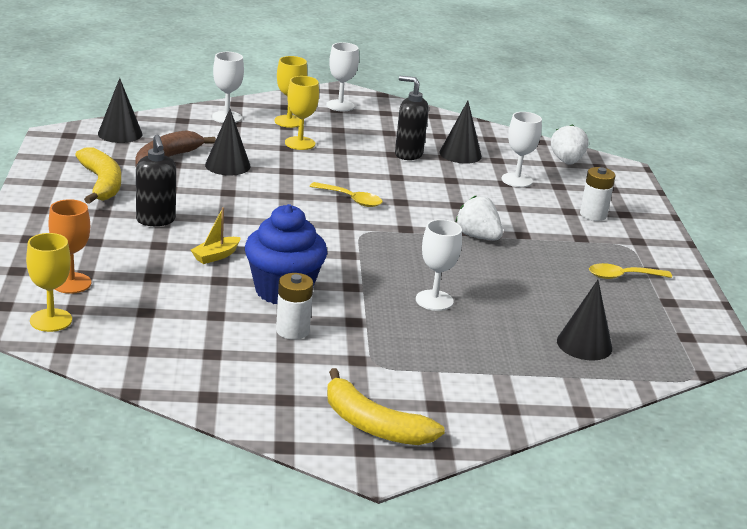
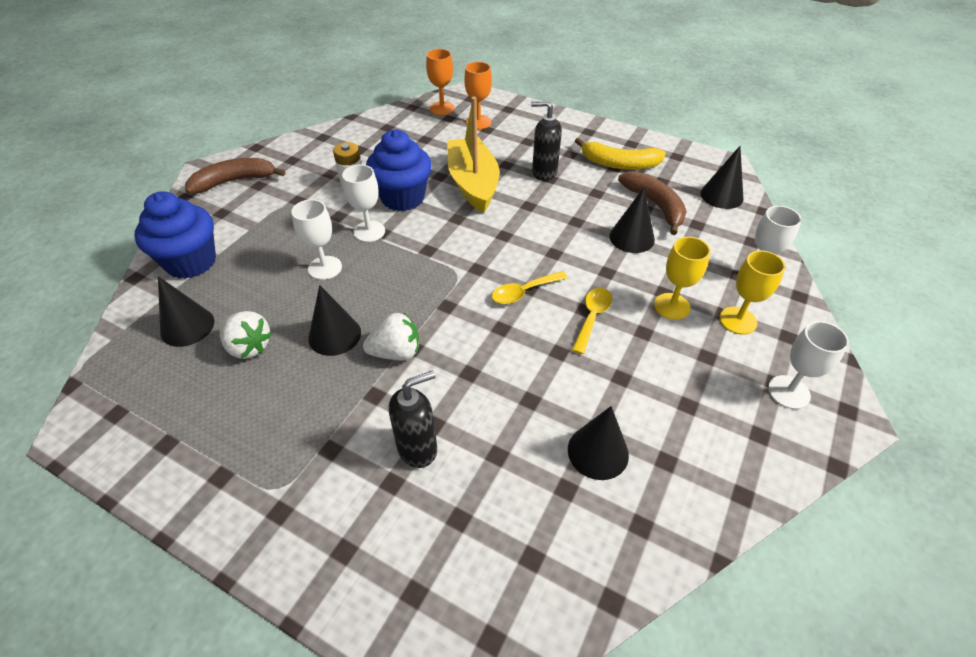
camera: 125 degrees right, 20 degrees up
(51, 320) = (442, 108): yellow goblet -> orange goblet
(216, 256) = (473, 184): yellow boat -> yellow boat, size x2.37
(373, 425) = (234, 181): yellow banana -> brown banana
(408, 154) = (614, 392): black soap dispenser -> black soap dispenser (418, 448)
(497, 268) = (334, 335): none -> black cone
(517, 180) = (497, 474): white goblet -> white goblet (369, 231)
(522, 384) = (191, 262): none -> blue cupcake
(566, 161) = (526, 591): white strawberry -> white strawberry (249, 347)
(593, 215) = (365, 505): white battery -> none
(622, 276) = (236, 433): yellow spoon -> yellow spoon (592, 317)

